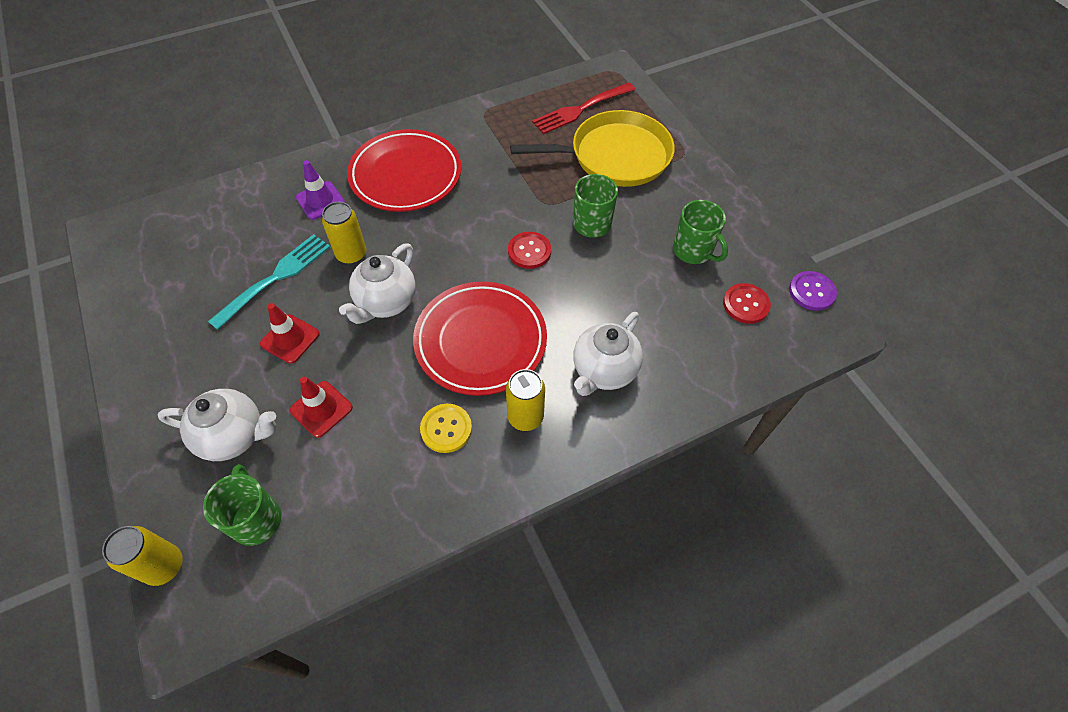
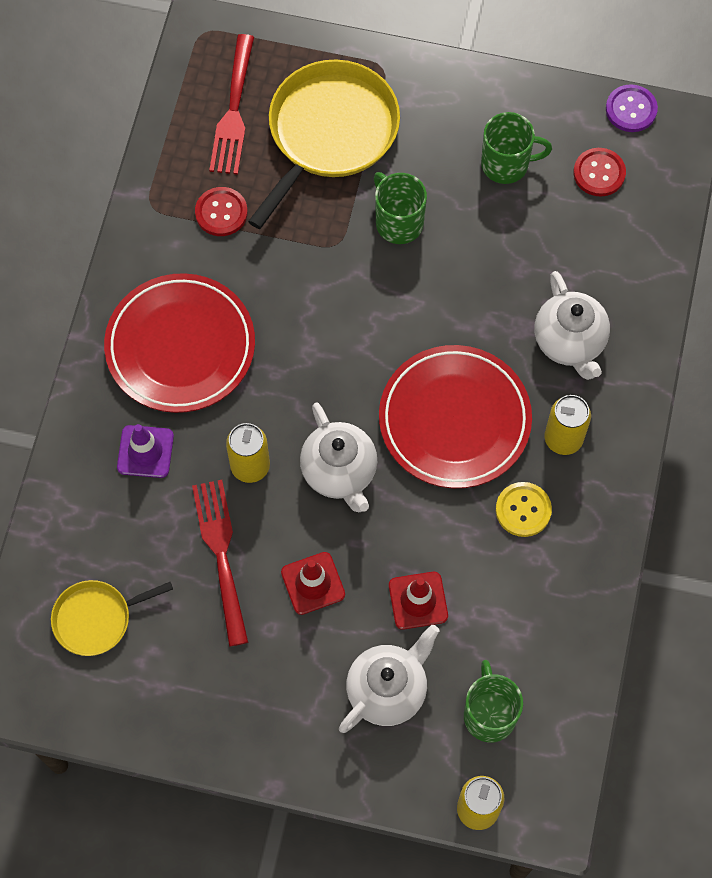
camera: 50 degrees left, 10 degrees up
(185, 245) = (96, 618): none -> yellow pan
(256, 519) = (489, 714): green mug -> green mug turned 60 degrees clockwise
(275, 279) = (222, 556): turquoise fork -> red fork
(529, 251) = (385, 304): red button -> red button (221, 212)

